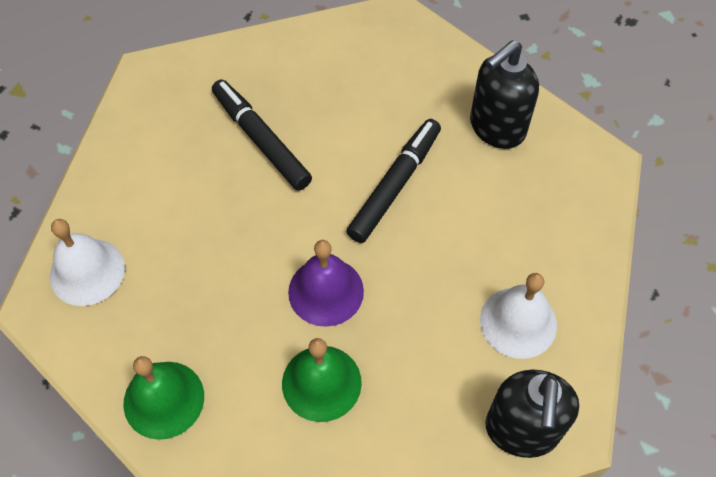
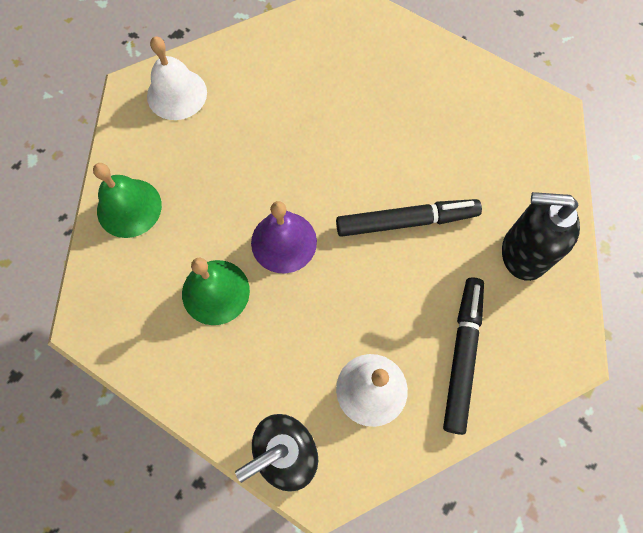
camera: 50 degrees right, 10 degrees up
(261, 140) = (361, 110): black marker -> black marker (462, 355)

